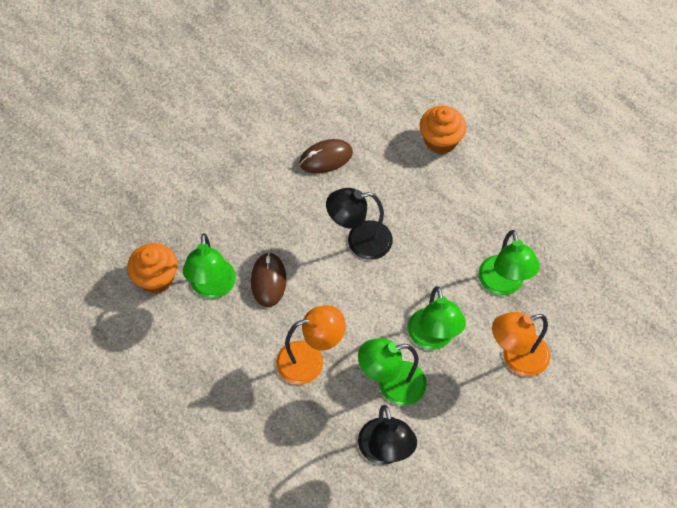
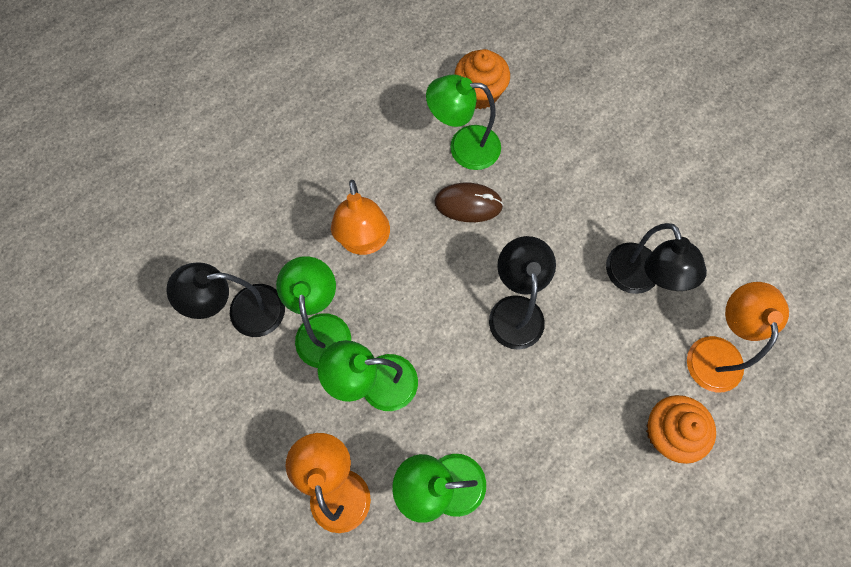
camera: 95 degrees right, 10 degrees up
(326, 158) = (637, 279): brown mouse -> black lamp
(377, 110) = (714, 351): none -> orange lamp

